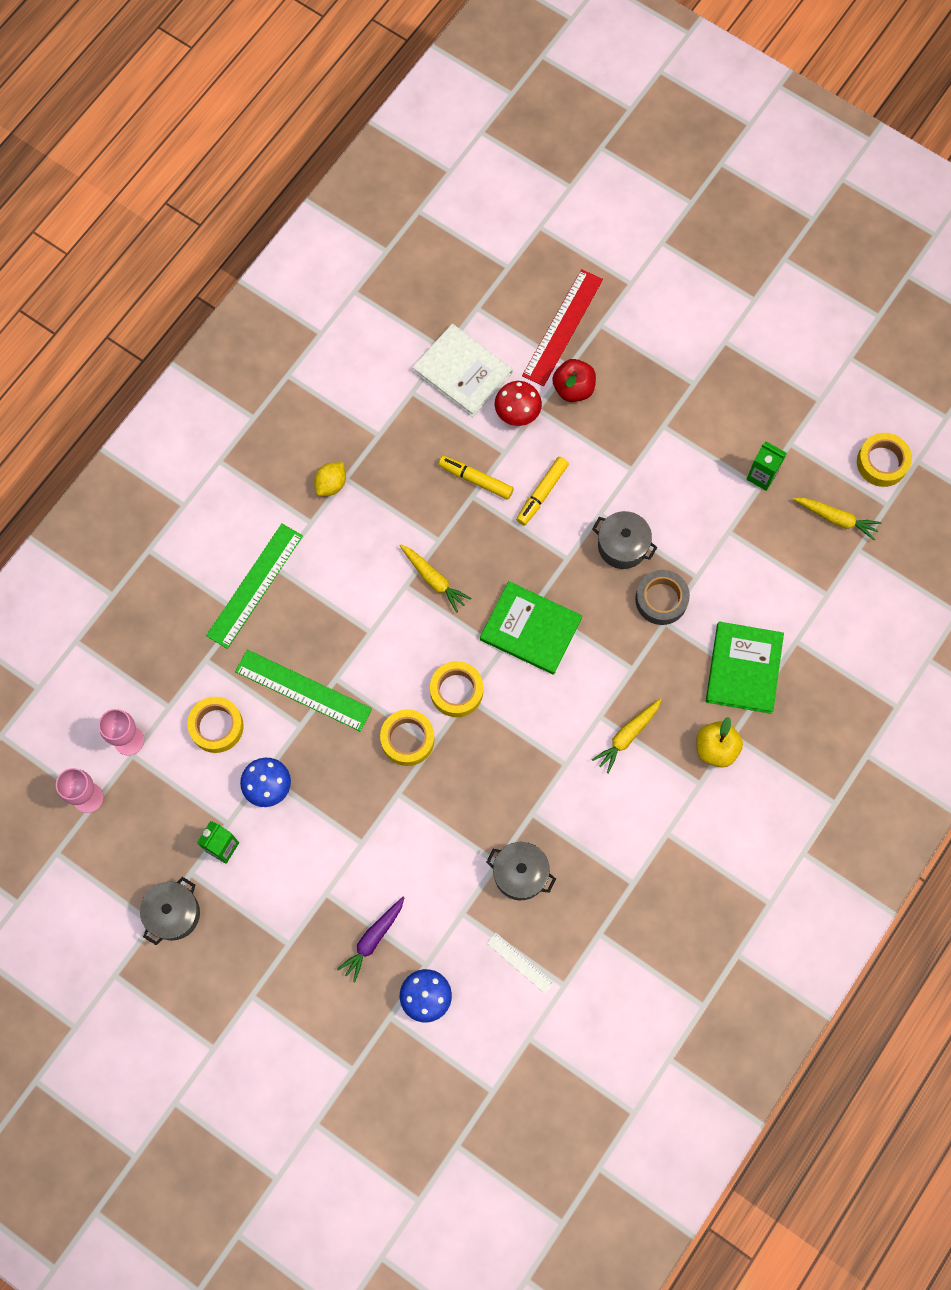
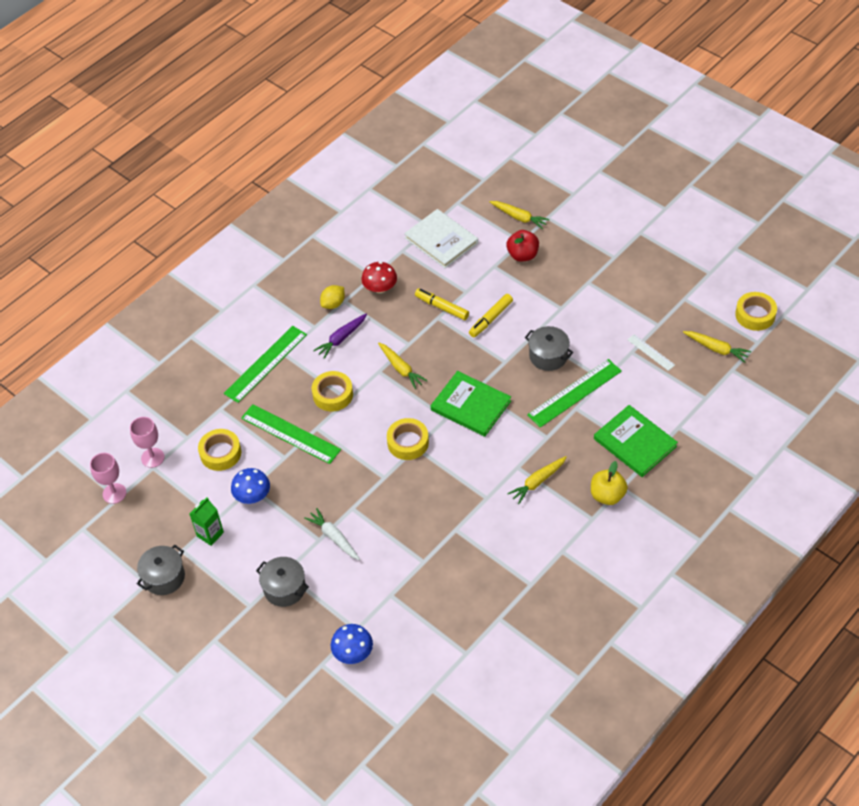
camera: 10 degrees right, 20 degrees down
(373, 939) = (317, 607): purple carrot -> purple carrot (341, 338)
(380, 838) = (334, 537): none -> white carrot
(407, 739) = (365, 472): yellow tape -> yellow tape (333, 395)
(517, 412) = (479, 267): red mushroom -> red mushroom (380, 288)
(520, 874) = (441, 571): grey pot -> grey pot (284, 588)
(520, 963) = (432, 634): white ruler -> white ruler (651, 352)
(562, 327) = (519, 217): red ruler -> yellow carrot
(661, 599) = (574, 393): grey tape -> green ruler
(743, 668) = (635, 443): green book -> green book turned 60 degrees counterclockwise
(761, 476) = (660, 318): green carton -> none

